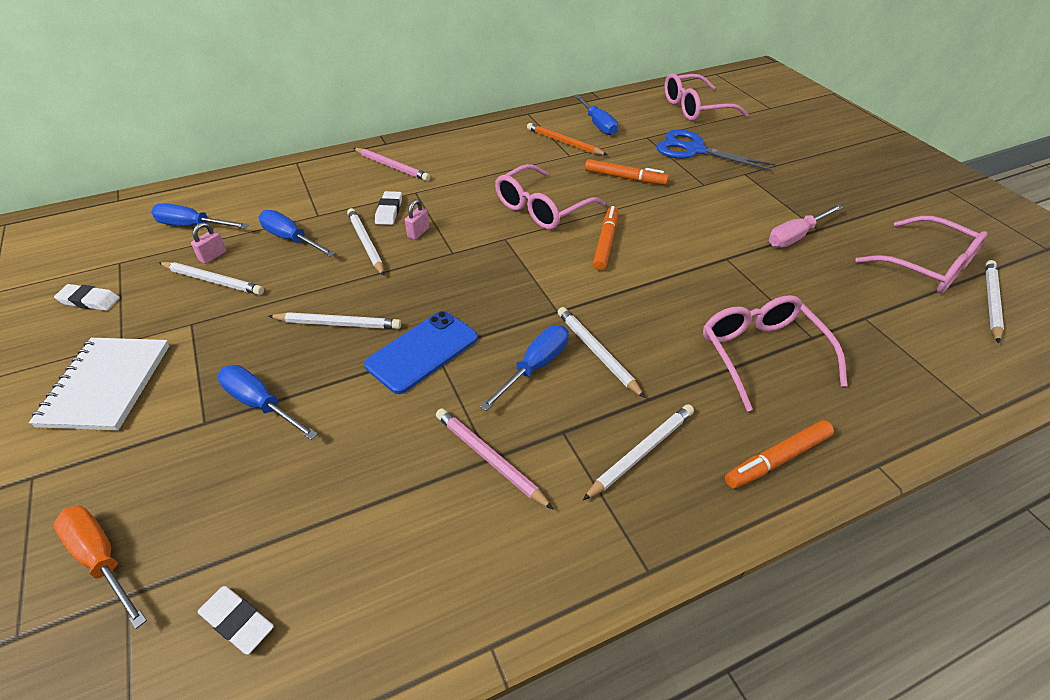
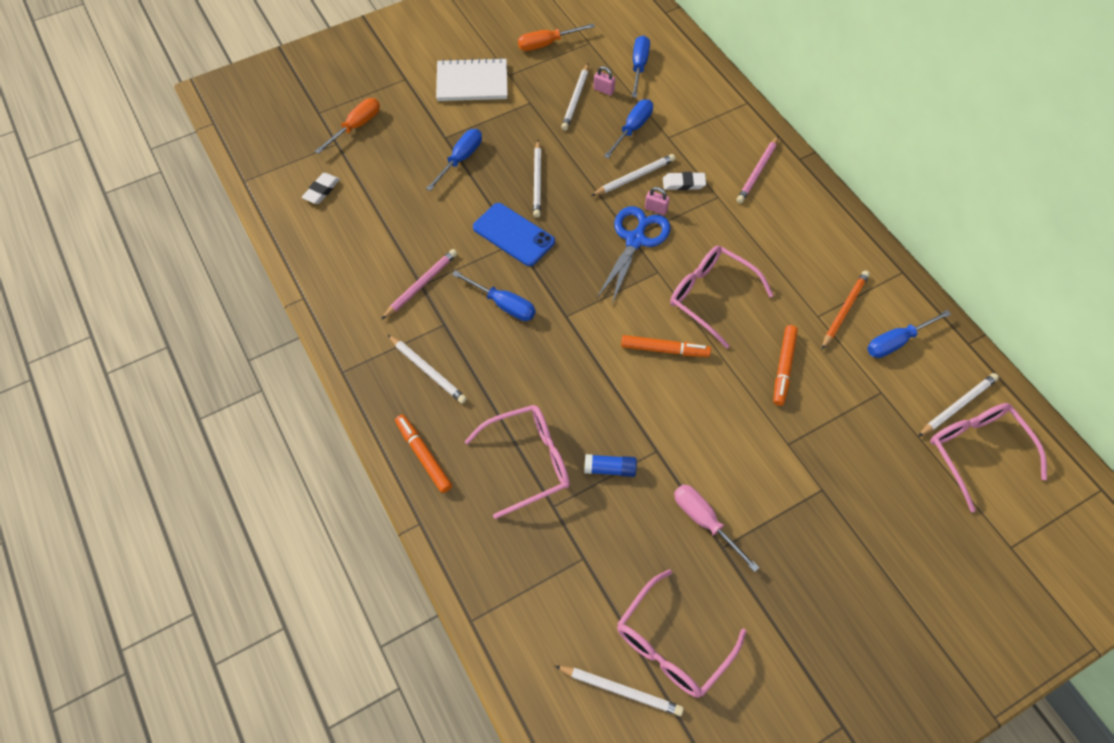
camera: 85 degrees right, 15 degrees up
(89, 301) = (547, 44): white eraser -> orange screwdriver
(597, 352) = (521, 344): white pencil -> white pencil (957, 406)
(694, 150) = (863, 440): blue scissors -> blue scissors (635, 240)
(755, 291) = (610, 469): none -> blue glue stick

